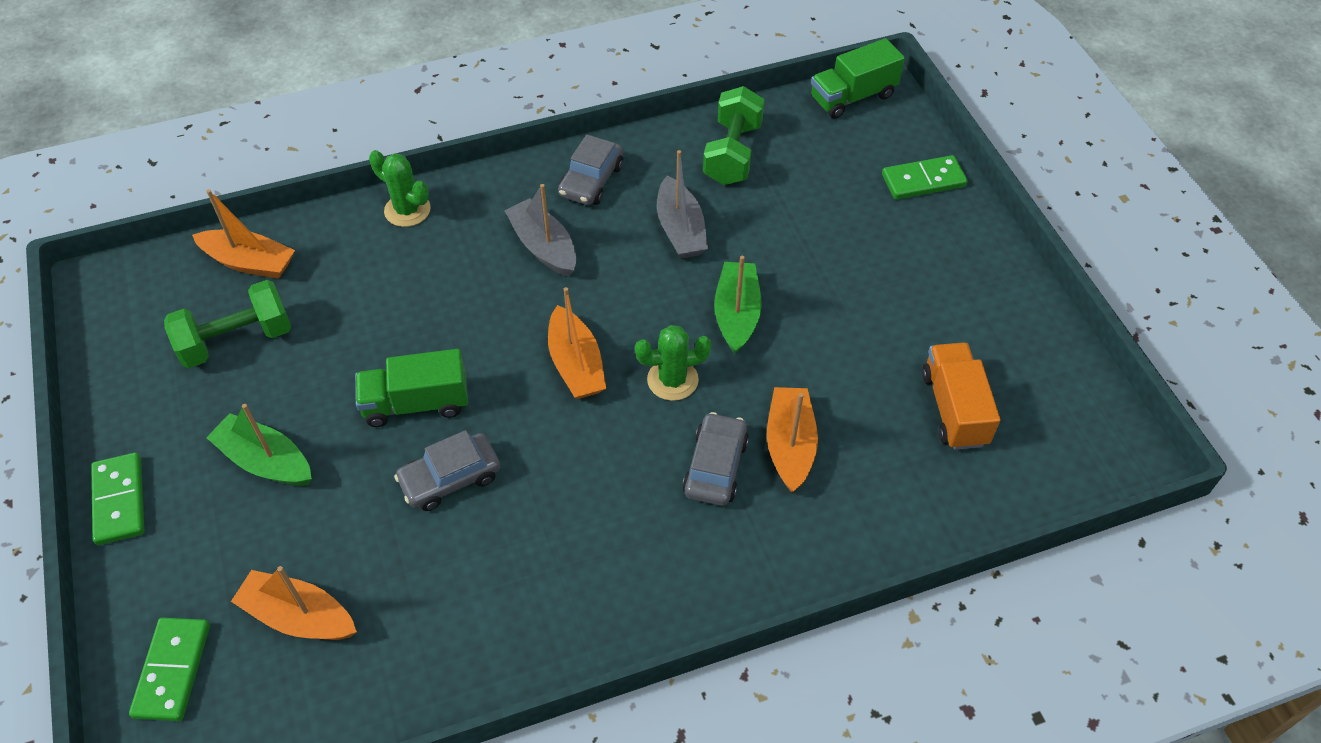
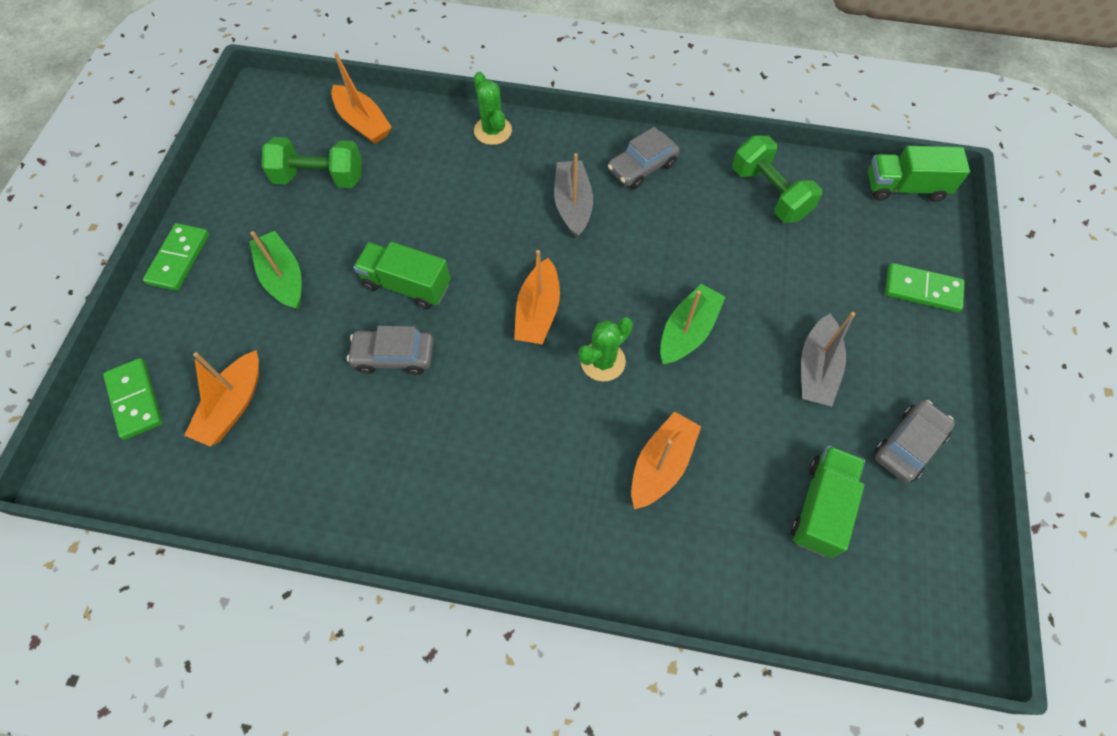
camera: 30 degrees right, 10 degrees up
(173, 670) = (135, 400): green domino -> green domino turned 60 degrees counterclockwise
(299, 616) = (233, 405): orange boat -> orange boat turned 120 degrees counterclockwise
(672, 380) = (603, 361): green cactus -> green cactus turned 60 degrees counterclockwise
(680, 229) = (687, 238): grey boat -> grey boat (816, 369)
(715, 467) = (591, 451): grey car -> grey car (908, 445)
(732, 154) = (769, 193): green dumbbell -> green dumbbell turned 75 degrees counterclockwise
(954, 409) = (820, 507): orange truck -> green truck

